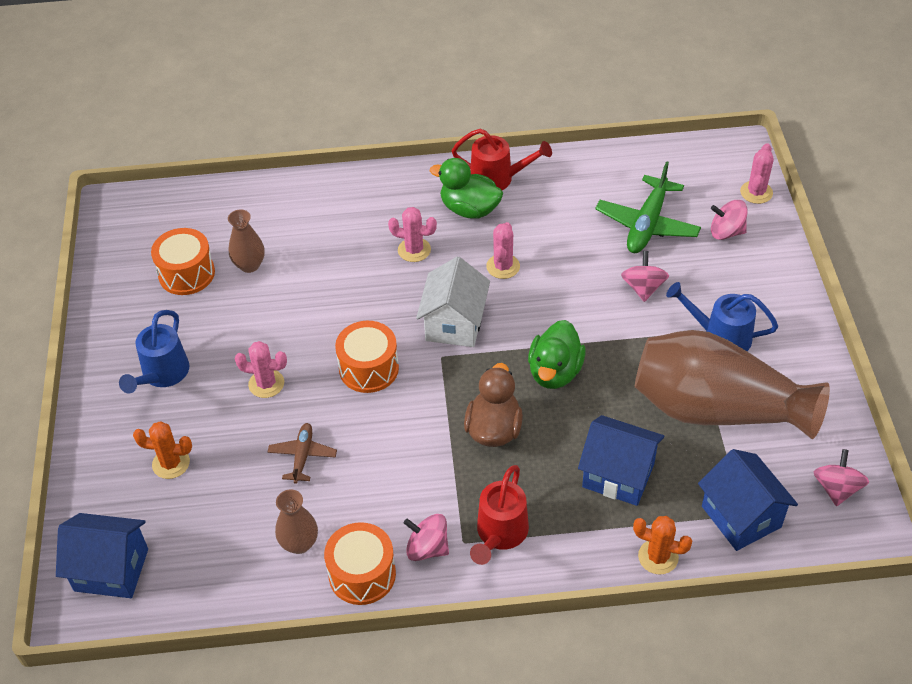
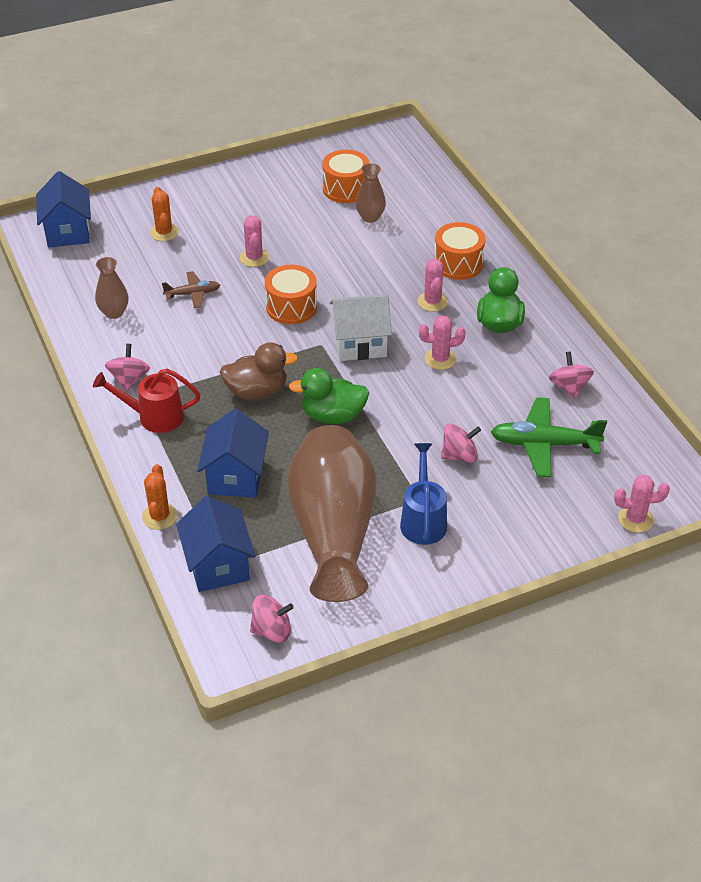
camera: 70 degrees right, 5 degrees down
(162, 375) = (242, 205): blue watering can -> none
(362, 574) = (96, 351): orange drum -> orange drum (458, 263)
(498, 179) = (548, 333): red watering can -> none
(726, 232) = (565, 504): pink spinning top -> pink spinning top (569, 387)
(741, 517) = (218, 565): blue house -> blue house turned 60 degrees counterclockwise

